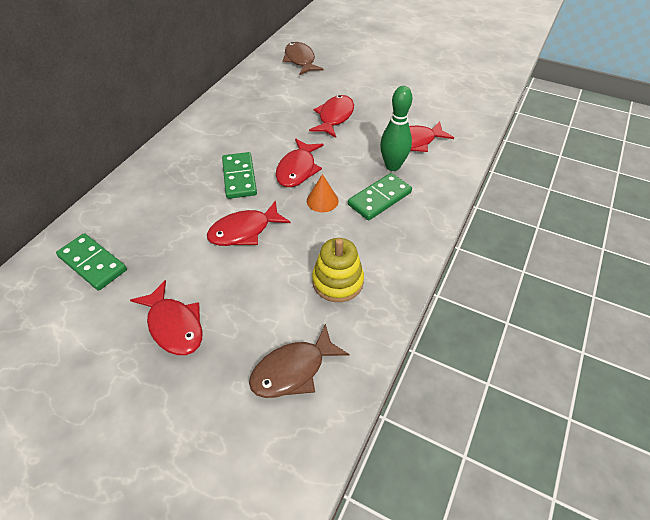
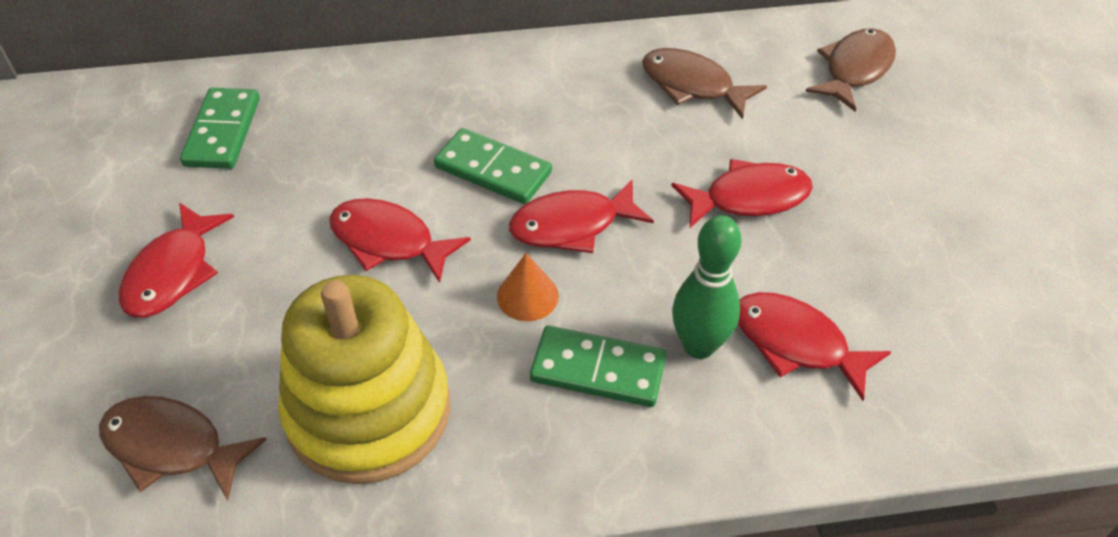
camera: 55 degrees right, 0 degrees up
(239, 177) = (493, 170): green domino -> green domino turned 75 degrees clockwise
(259, 100) = (692, 85): none -> brown fish
(337, 281) = (368, 411): yellow stacking toy -> yellow stacking toy, size x1.75

